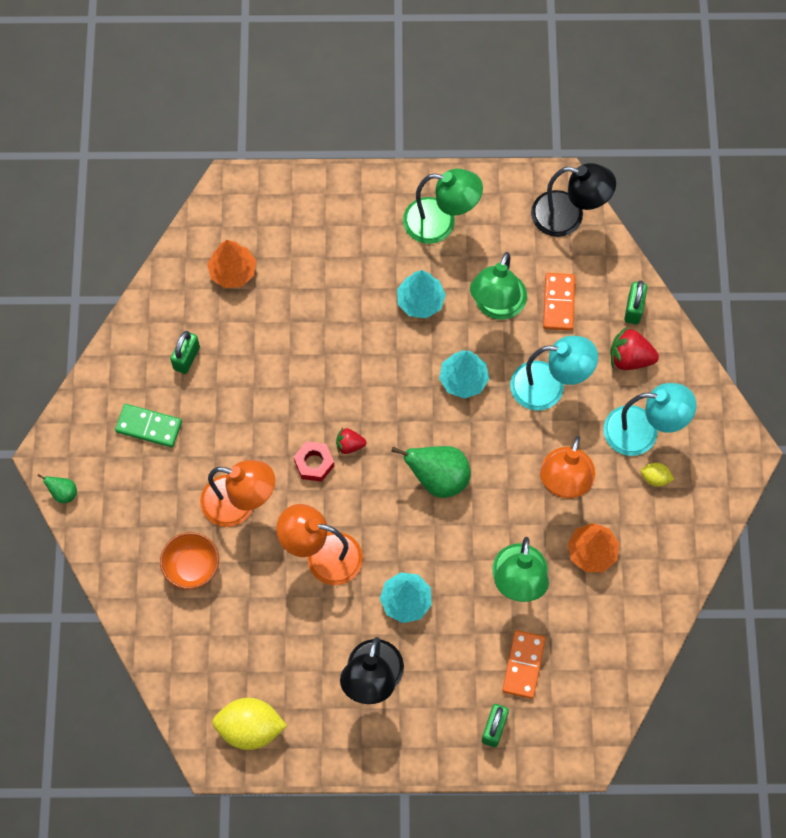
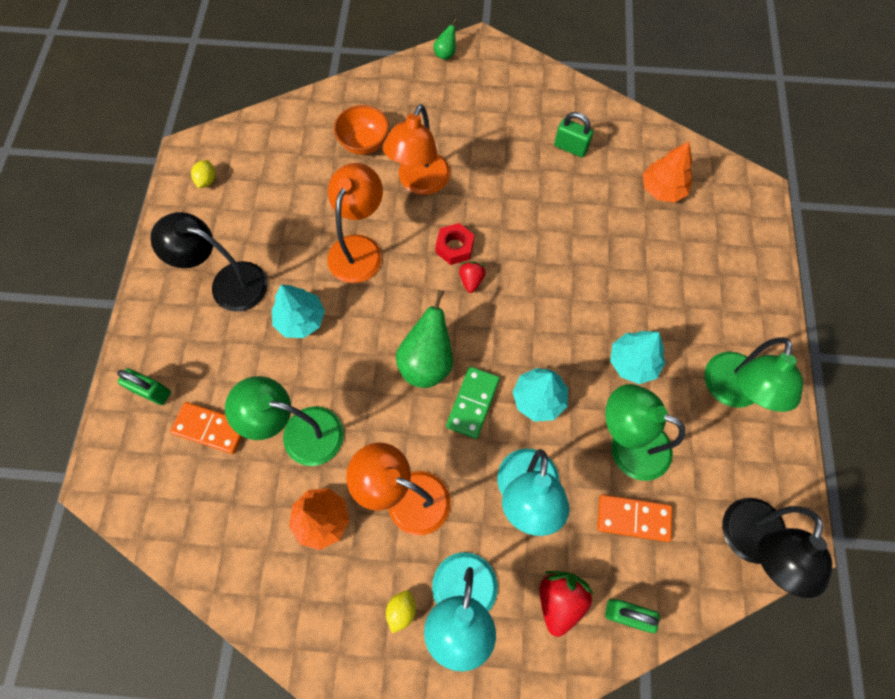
camera: 95 degrees right, 0 degrees up
(149, 426) = (503, 116): green domino -> green domino (473, 403)
(250, 728) = (207, 180): yellow lemon -> yellow lemon, size x0.49

